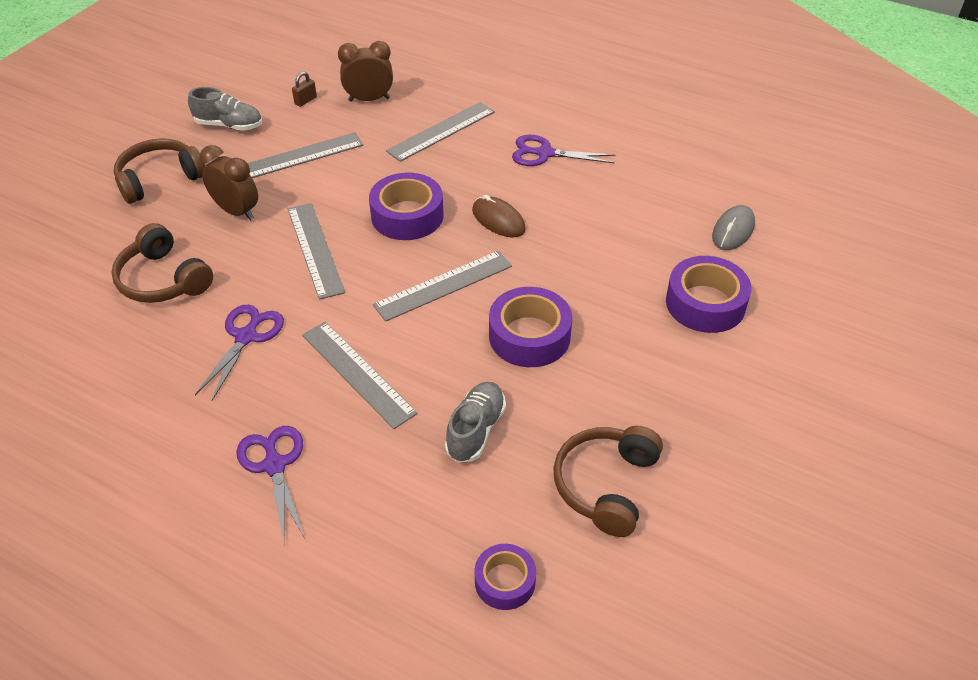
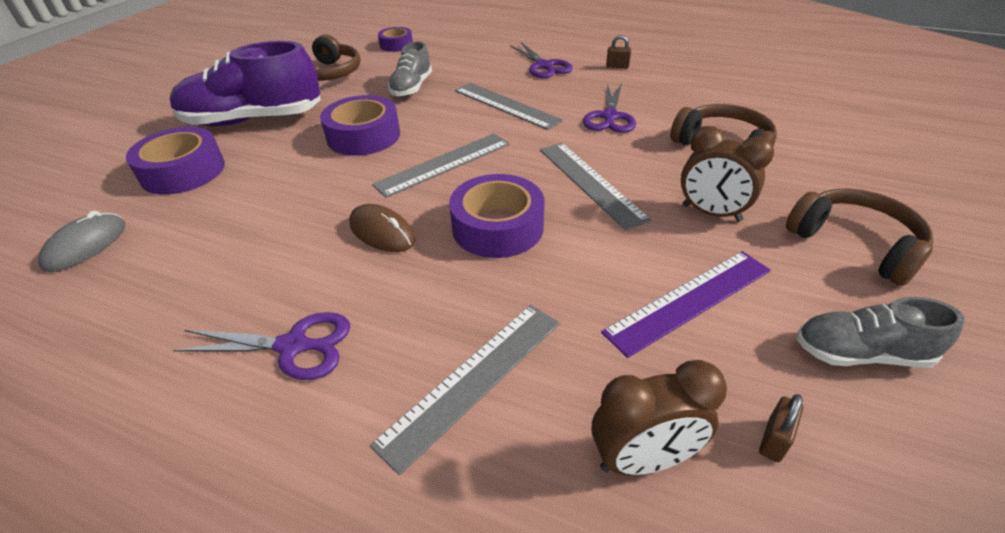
camera: 175 degrees right, 5 degrees down
(159, 179) = (854, 244): brown headphones -> brown headphones turned 90 degrees counterclockwise
(169, 449) = (617, 66): none -> brown padlock
(300, 156) = (690, 301): grey ruler -> purple ruler
(671, 382) = (253, 120): none -> purple shoe

